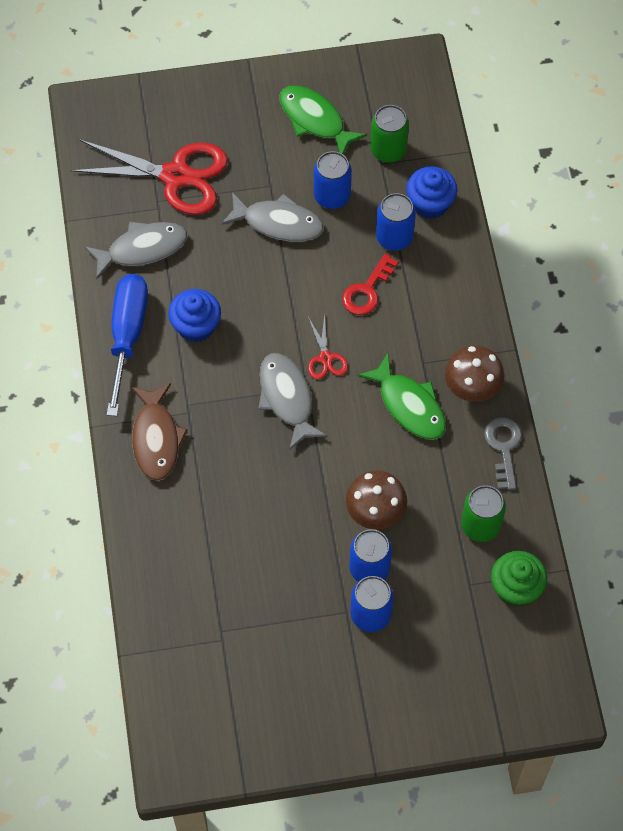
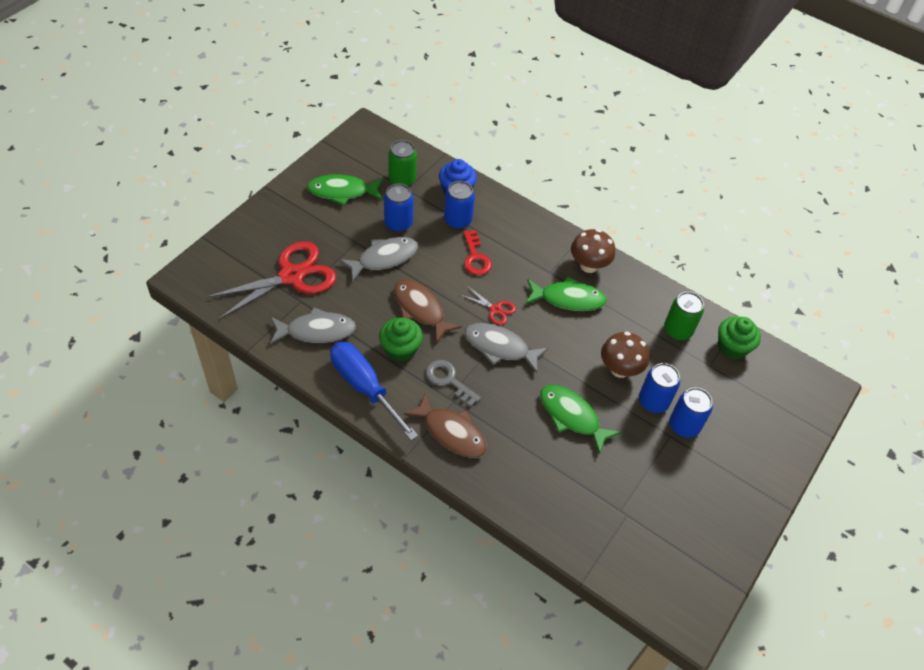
camera: 50 degrees left, 10 degrees down
(142, 249) = (316, 331): grey fish -> grey fish turned 60 degrees clockwise
(196, 326) = (400, 349): blue cupcake -> green cupcake
(256, 302) = (420, 309): none -> brown fish
(277, 516) = (572, 416): none -> green fish
(503, 448) = (640, 282): grey key -> grey key (448, 380)

